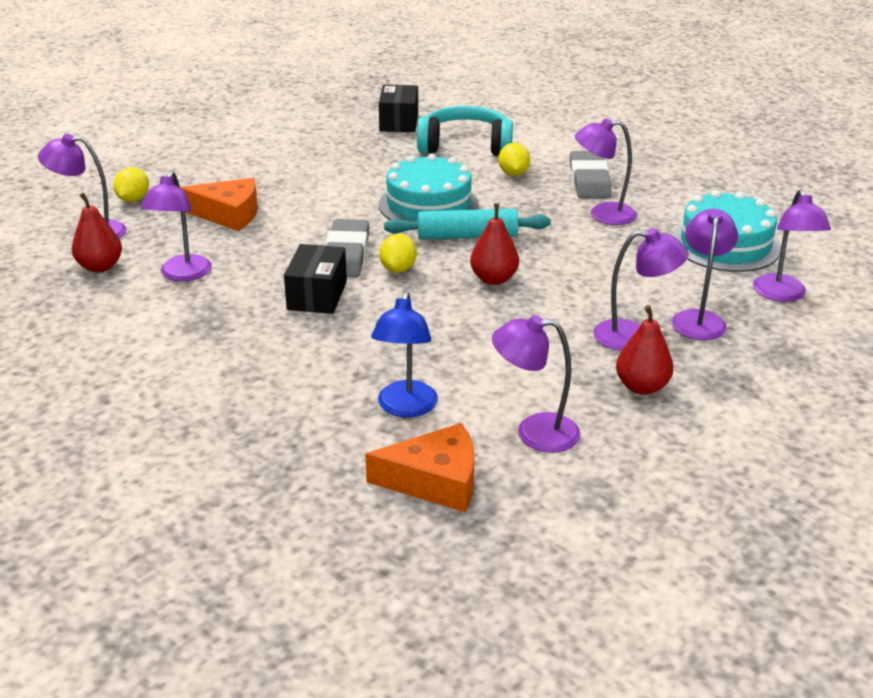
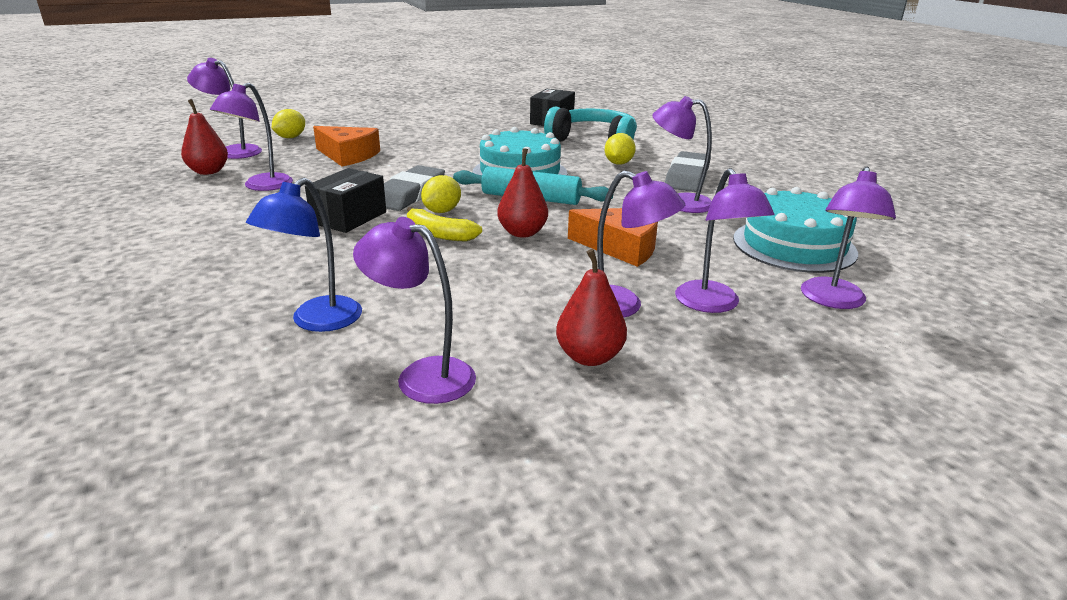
camera: 20 degrees right, 5 degrees down
(421, 297) = (438, 234): none -> yellow banana
(435, 481) = (262, 399): orange cheese -> orange cheese (622, 247)
(698, 319) = (712, 304): purple lamp -> purple lamp turned 135 degrees clockwise

